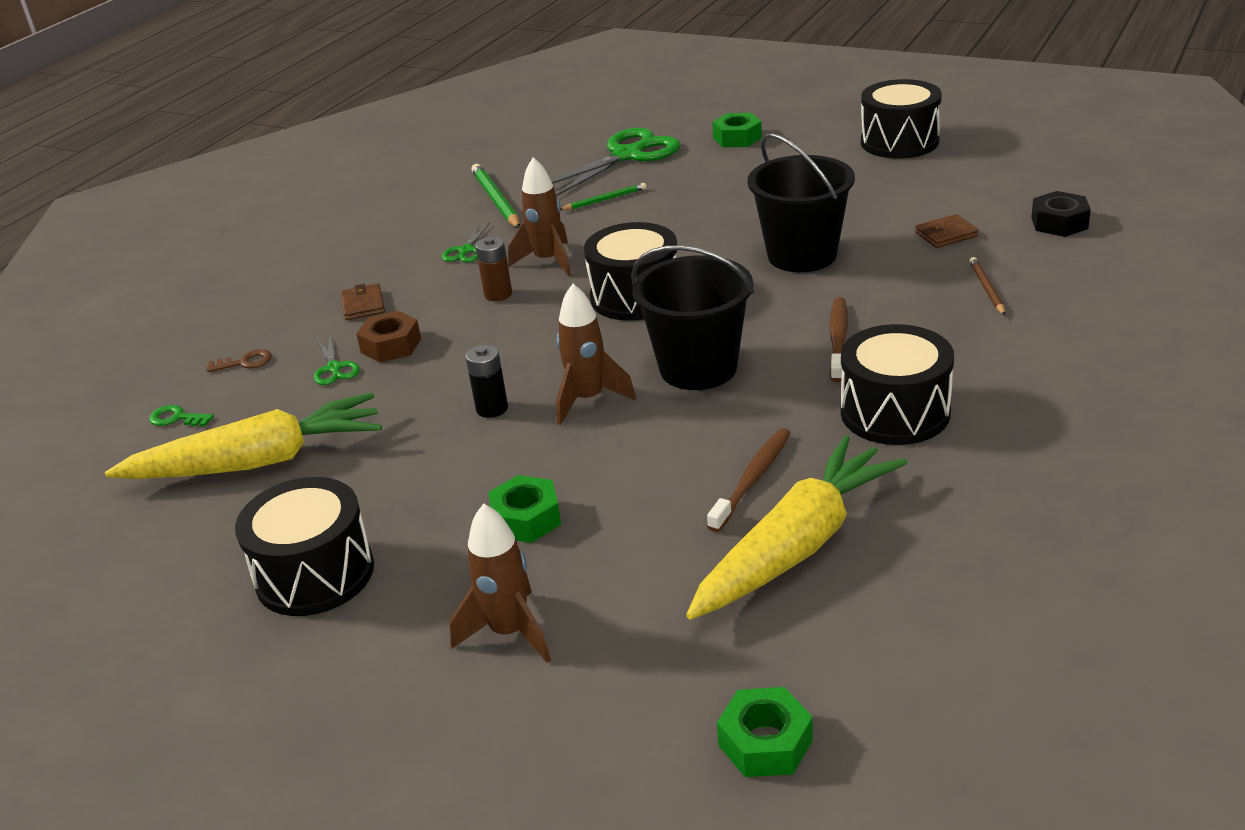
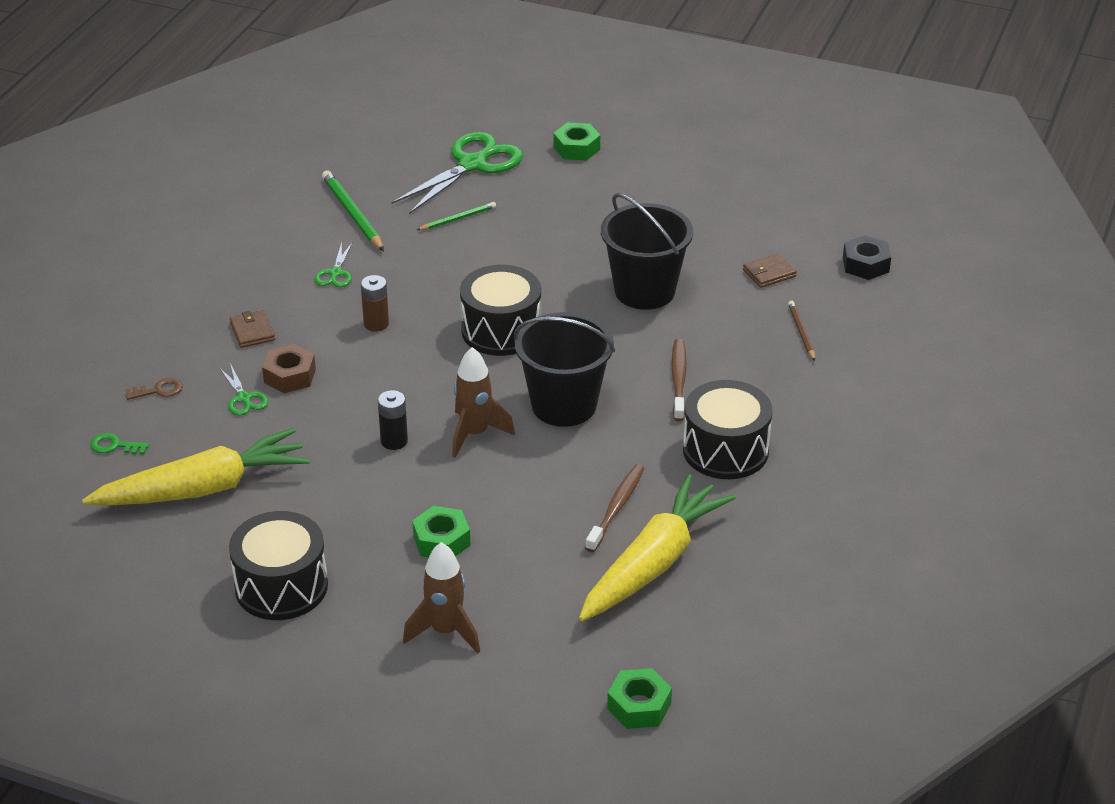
camera: 10 degrees left, 5 degrees up
(548, 261) = (415, 288): brown rocket -> none
(899, 142) = (729, 162): black drum -> none

